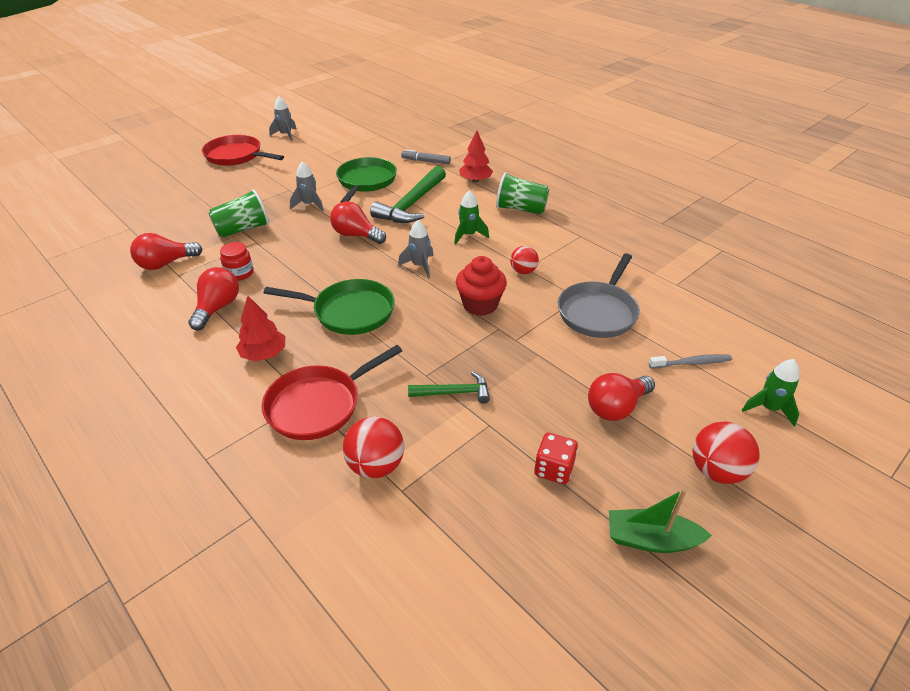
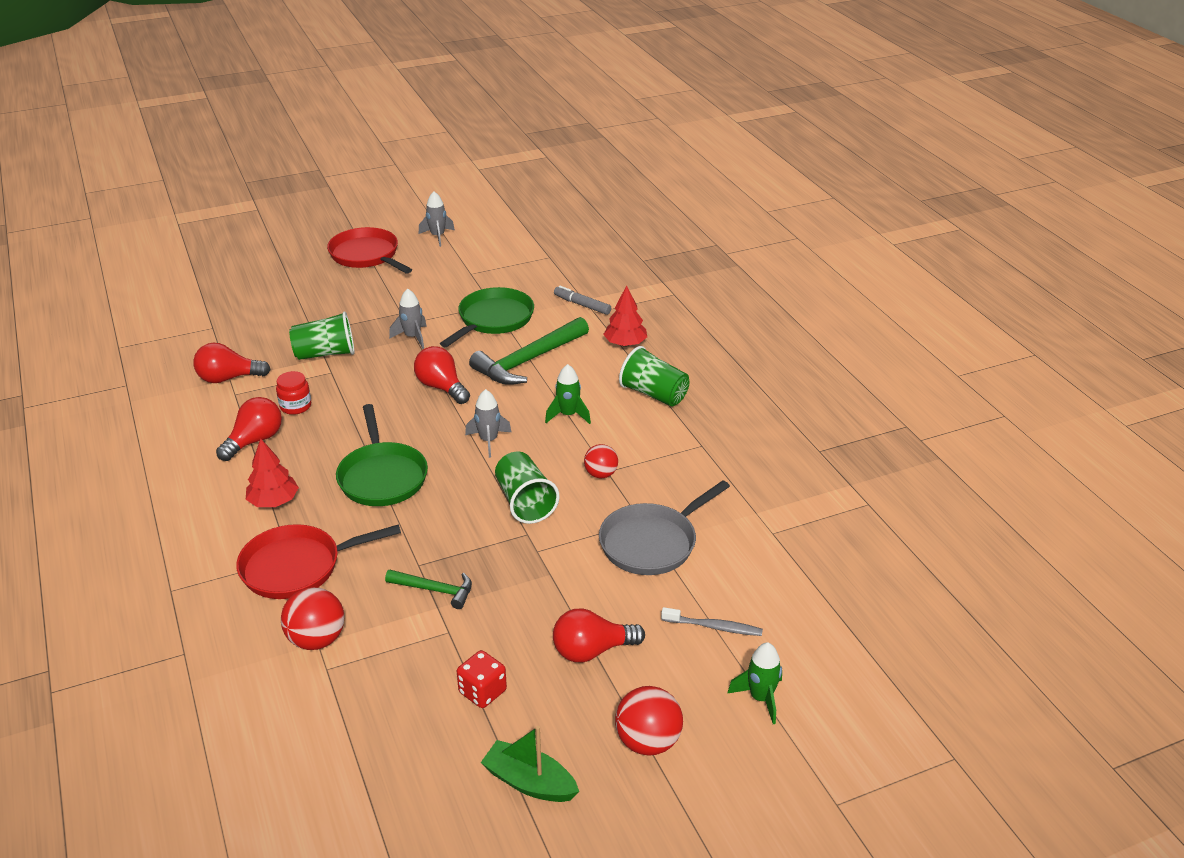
camera: 20 degrees right, 5 degrees down
(349, 312) = (382, 477): green pan -> green pan turned 45 degrees clockwise
(480, 305) = (525, 502): red cupcake -> green cup

